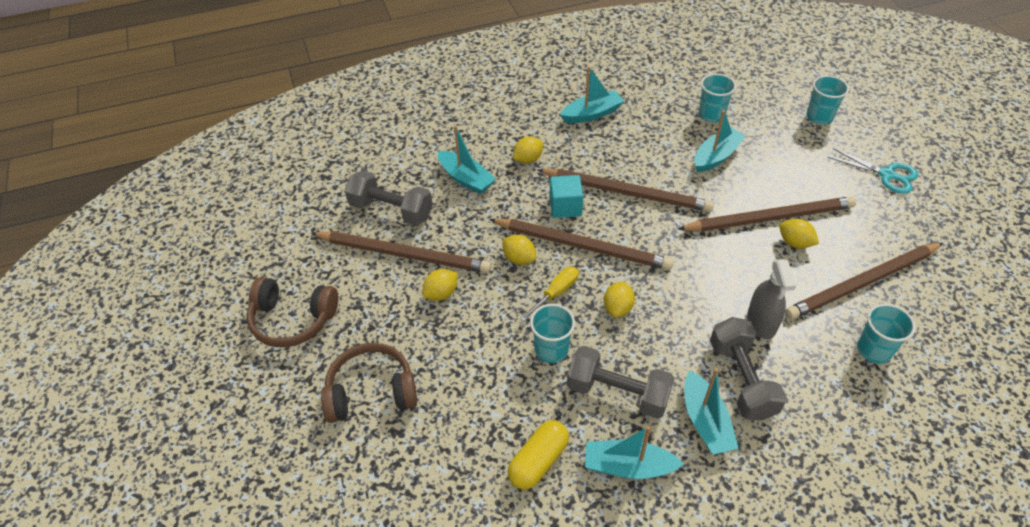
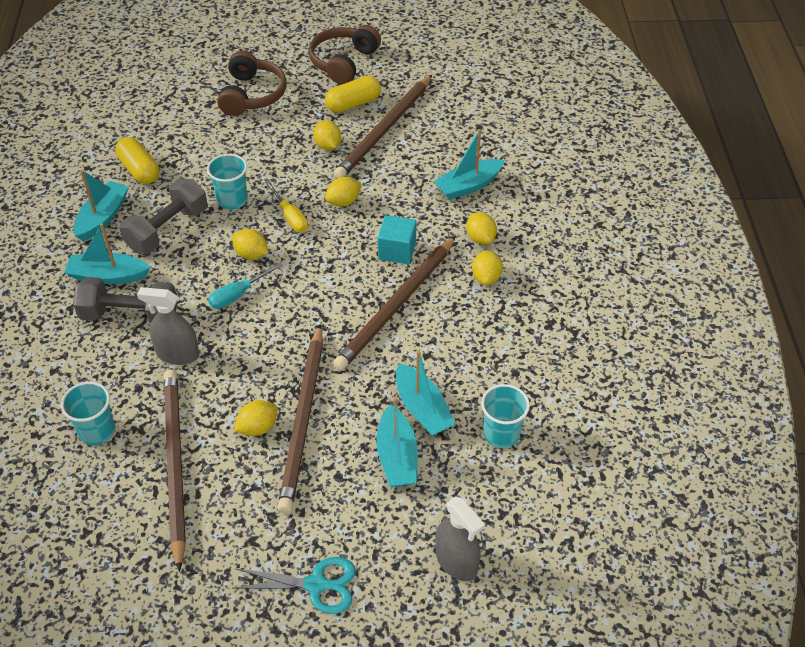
camera: 105 degrees right, 0 degrees up
(367, 291) = (353, 104): none -> yellow capsule
(391, 210) = (444, 129): grey dumbbell -> none
(570, 148) = (486, 277): none -> yellow lemon
(582, 246) = (337, 250): brown pencil -> none
(592, 114) = (541, 313): turquoise boat -> turquoise boat (397, 456)
(671, 301) = (238, 295): none -> turquoise screwdriver
(819, 117) = (456, 561): turquoise cup -> grey spray bottle
(887, 175) = (316, 585): turquoise scissors -> turquoise scissors turned 135 degrees counterclockwise

